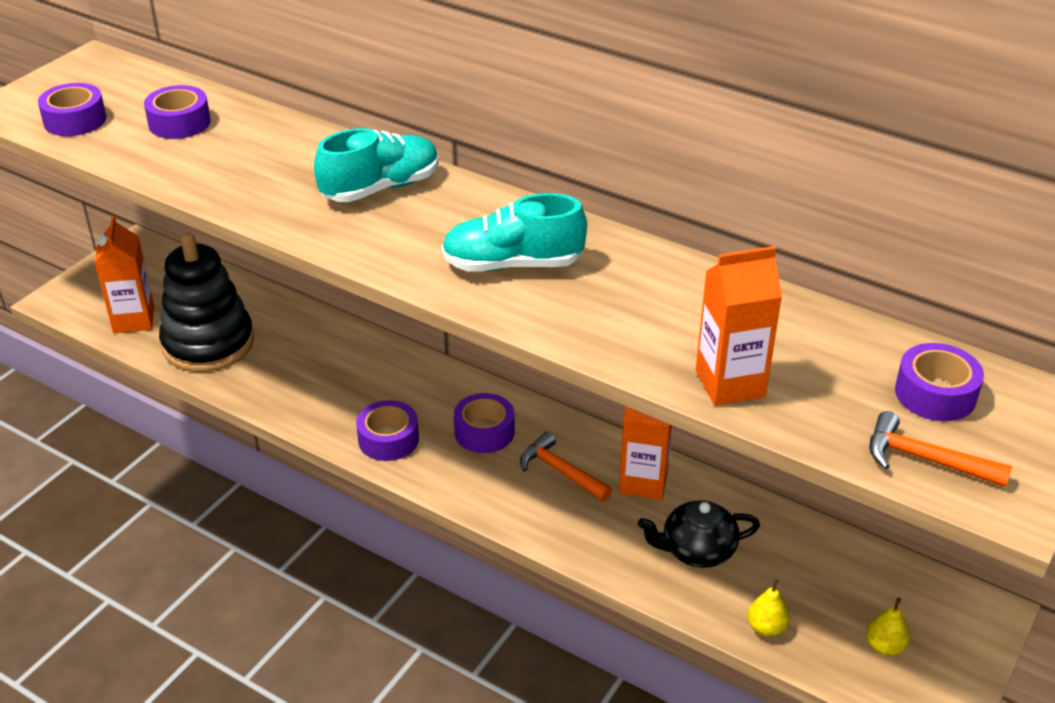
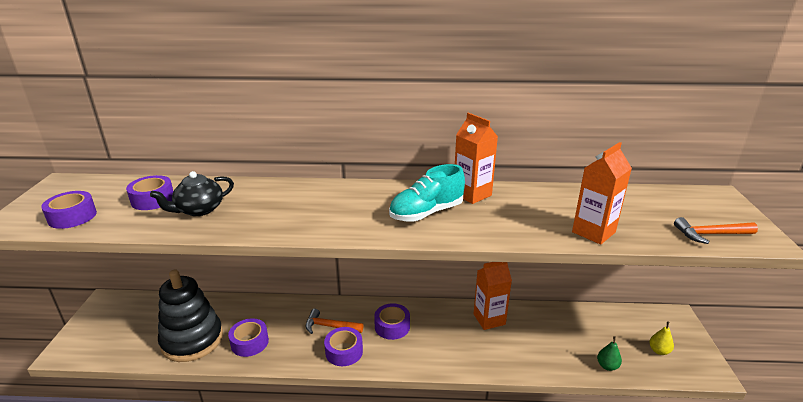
camera: 30 degrees left, 10 degrees down
(134, 320) = (130, 344): orange carton -> orange carton (472, 194)
(381, 188) = (314, 198): turquoise shoe -> none
(561, 471) = (447, 331): orange hammer -> orange hammer (330, 326)
(697, 550) = (543, 342): black teapot -> black teapot (199, 210)
(766, 628) = (607, 366): yellow pear -> green pear
(935, 394) = (674, 206): purple tape -> purple tape (249, 342)

